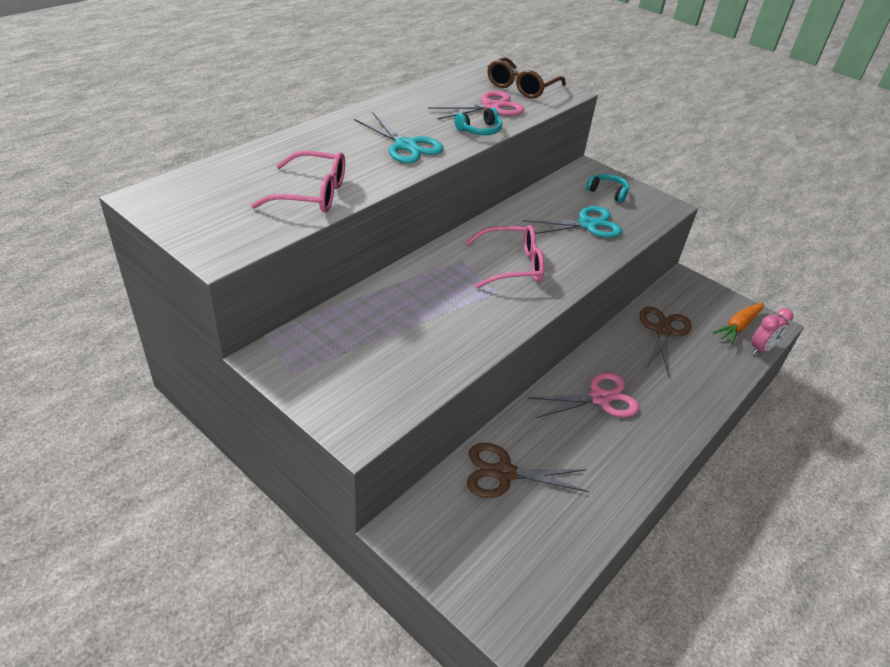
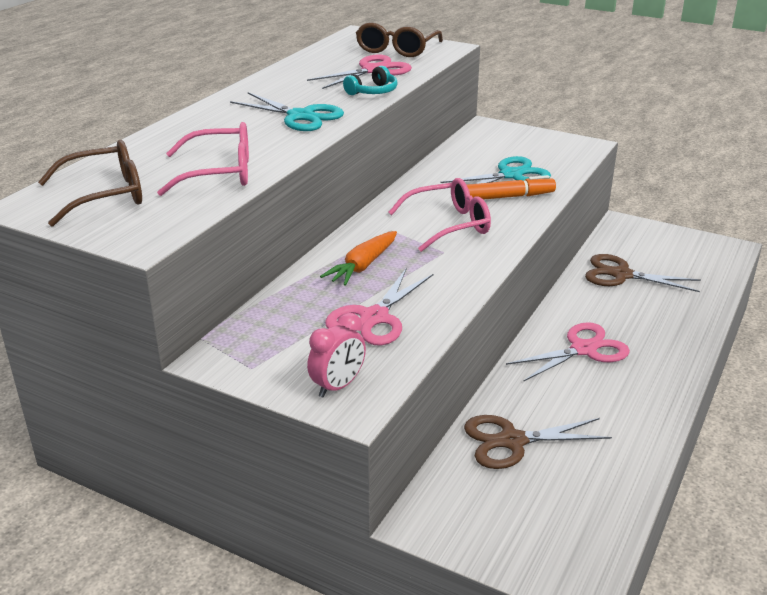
camera: 10 degrees left, 10 degrees down
(211, 199) = (106, 195): none -> brown glasses
(410, 347) = (374, 317): none -> pink scissors
(574, 247) = (507, 197): none -> orange marker
(608, 192) = (518, 143): turquoise headphones -> none
(663, 331) = (621, 275): brown scissors -> brown scissors turned 75 degrees counterclockwise
(738, 327) = (696, 256): orange carrot -> orange carrot (363, 266)
(761, 349) = (729, 272): pink clock -> pink clock (338, 386)

